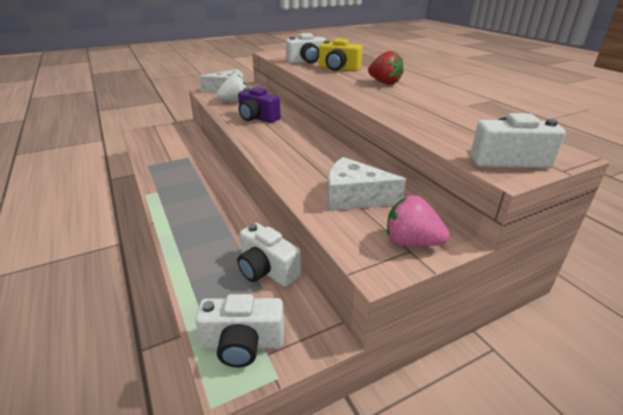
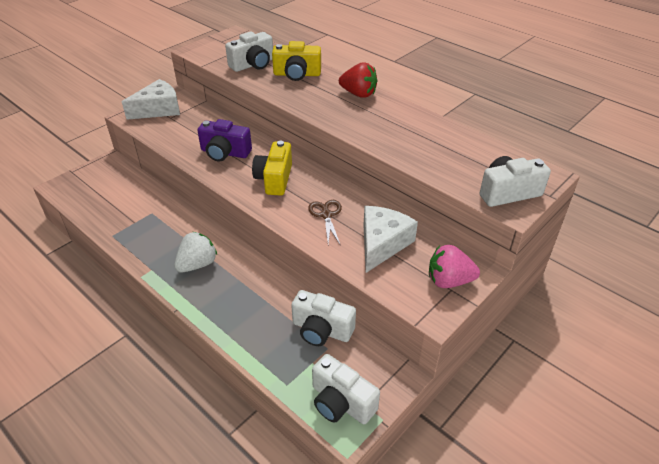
camera: 20 degrees left, 10 degrees up
(234, 101) = (179, 129): white strawberry -> white strawberry (197, 264)
(243, 344) = (341, 402): white camera -> white camera turned 60 degrees clockwise
(285, 138) = (274, 179): none -> yellow camera
(313, 168) = (326, 215): none -> brown scissors
(354, 197) = (382, 244): white cheese -> white cheese turned 120 degrees clockwise

